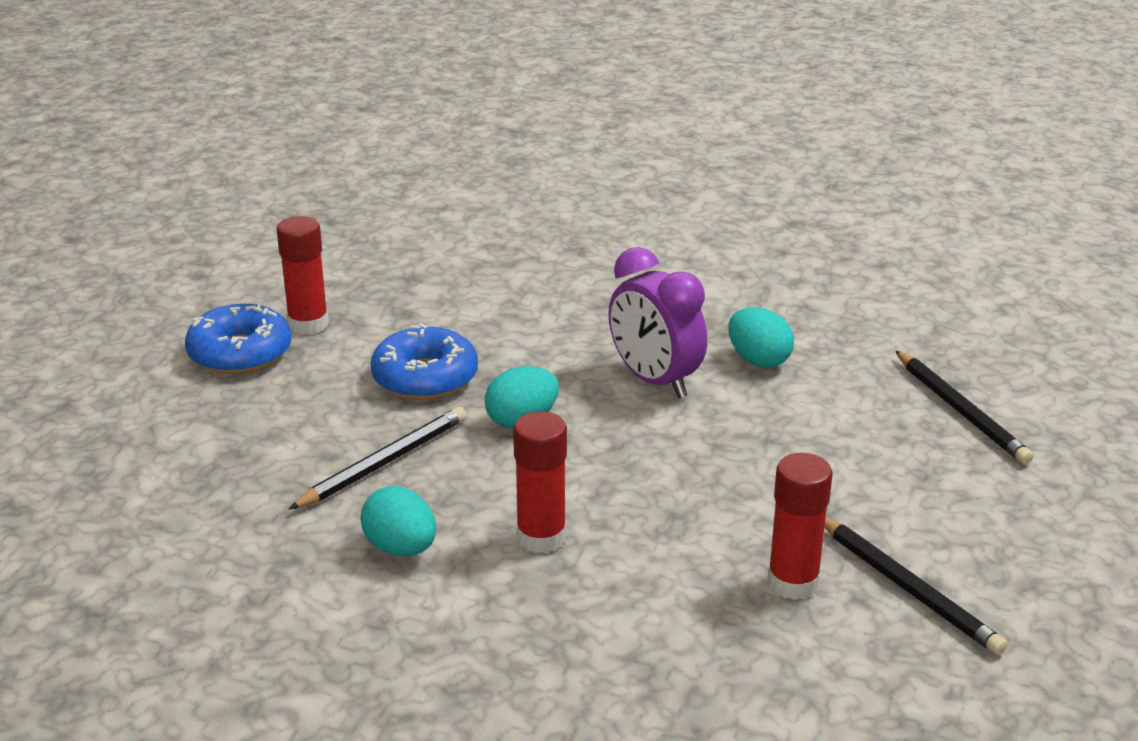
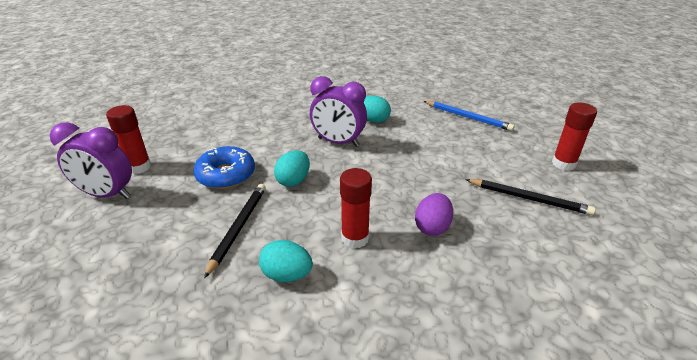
camera: 30 degrees left, 5 degrees up
(240, 353) = (107, 194): blue donut -> purple clock
(680, 567) = (432, 227): none -> purple egg
(793, 583) = (485, 215): red glue stick -> red glue stick (563, 164)
(960, 411) = (467, 117): black pencil -> blue pencil

